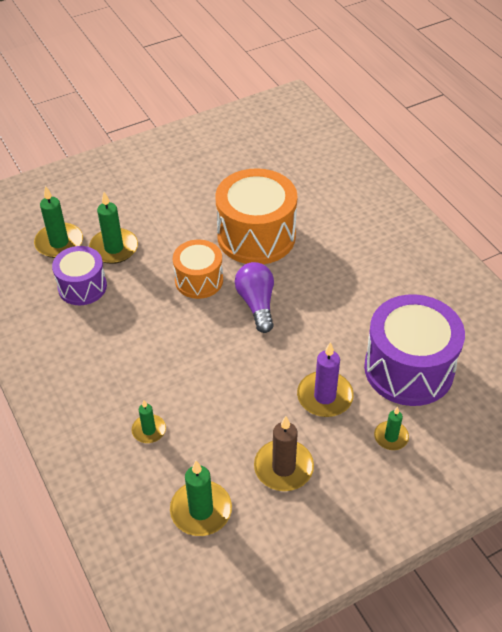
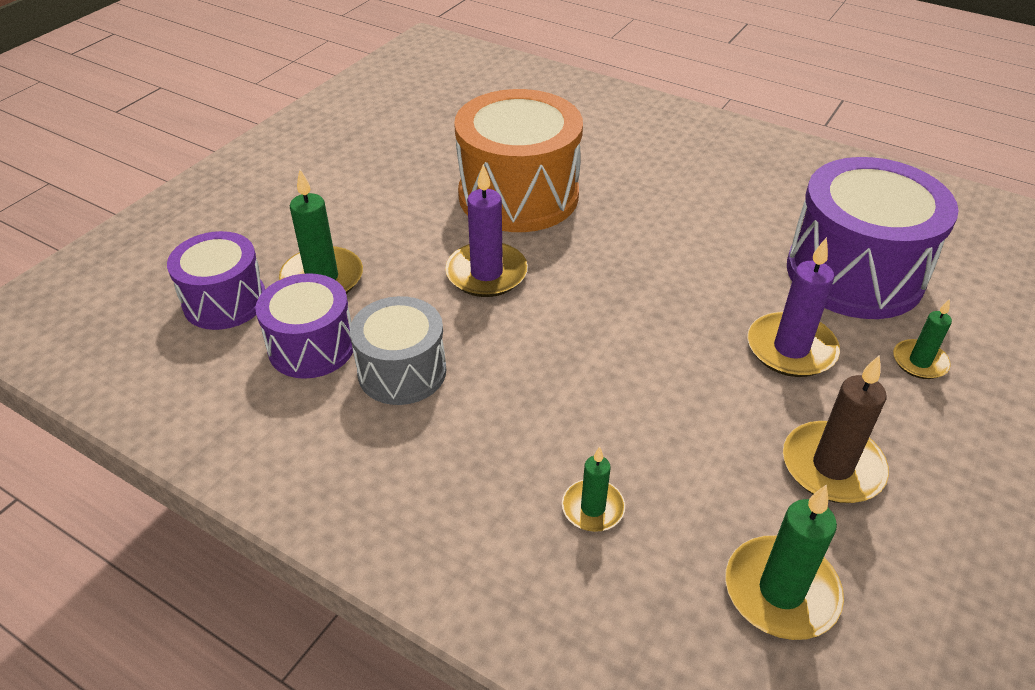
camera: 30 degrees left, 5 degrees down
(59, 243) = (225, 301): green candle -> purple drum
(114, 319) = (402, 371): none -> grey drum
(199, 280) = (486, 273): orange drum -> purple candle
(257, 304) = (593, 272): purple light bulb -> none

